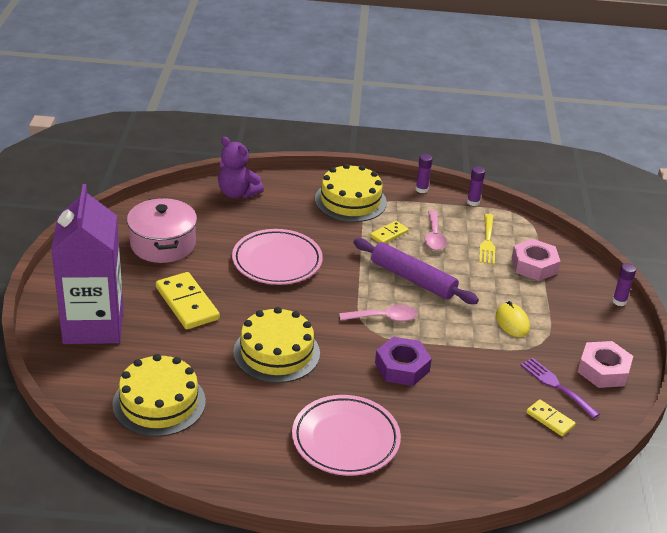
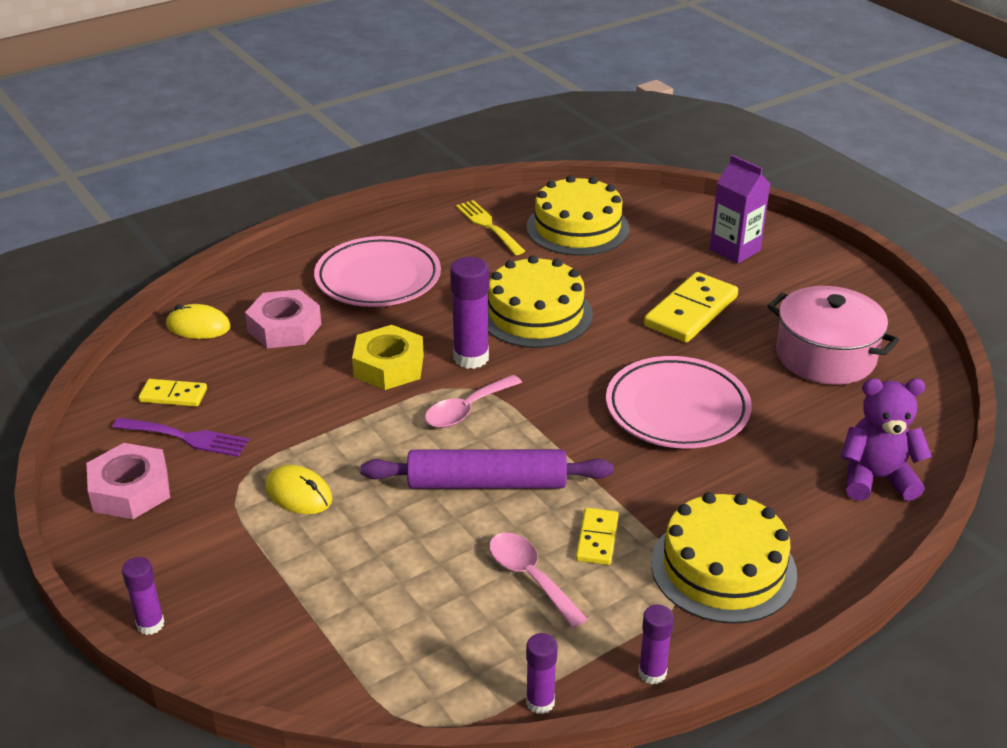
camera: 145 degrees right, 0 degrees up
(93, 325) = (735, 250): purple carton -> purple carton, size x0.53
(187, 303) = (691, 311): yellow domino -> yellow domino turned 75 degrees counterclockwise
(348, 346) = (471, 358): none -> purple glue stick
(402, 367) = (389, 366): purple nut -> yellow nut
(487, 242) = (441, 620): yellow fork -> yellow fork (488, 226)
(503, 469) = (198, 326): none -> yellow mouse
(534, 265) = (330, 616): pink nut -> pink nut (284, 328)

